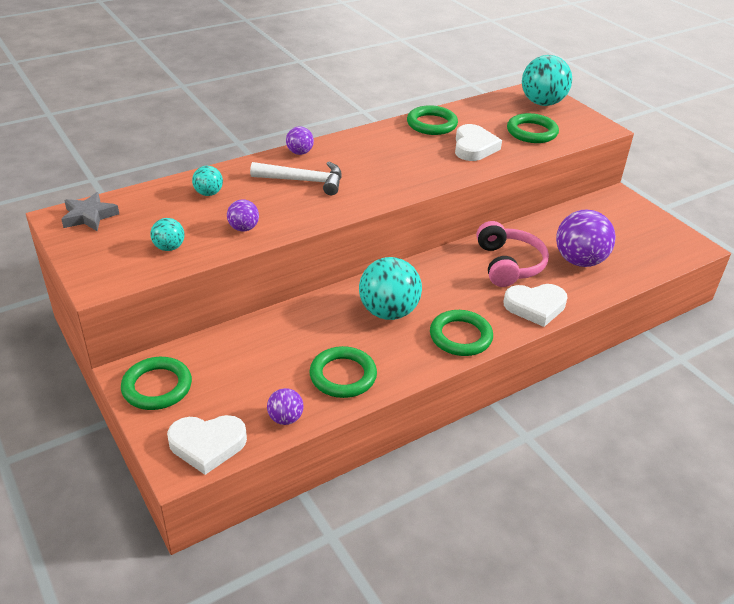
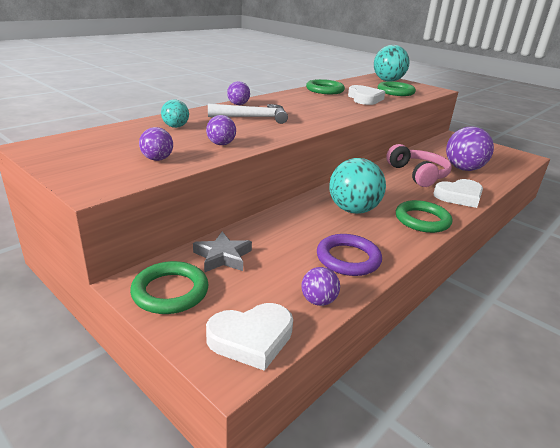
camera: 15 degrees left, 10 degrees down
(89, 216) = (65, 144): grey star -> grey star (223, 256)
(169, 247) = (157, 159): turquoise ball -> purple ball
(343, 376) = (348, 258): green ring -> purple ring

